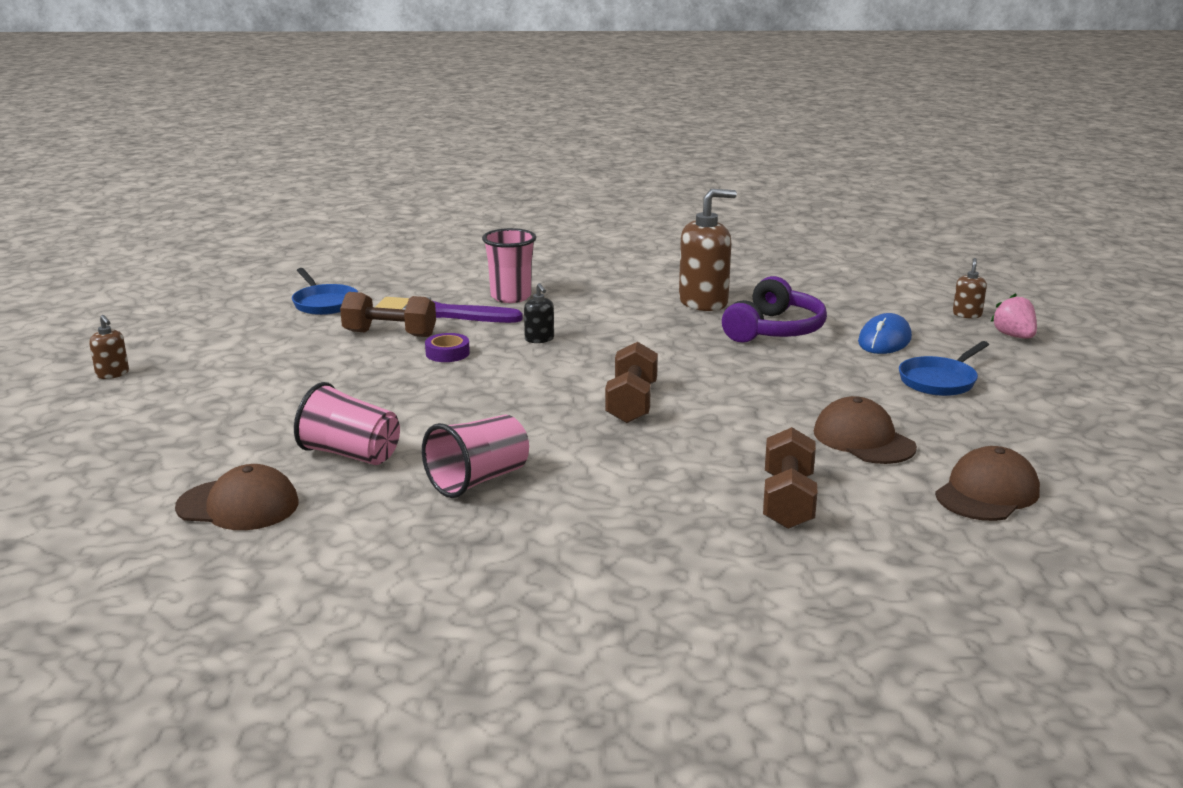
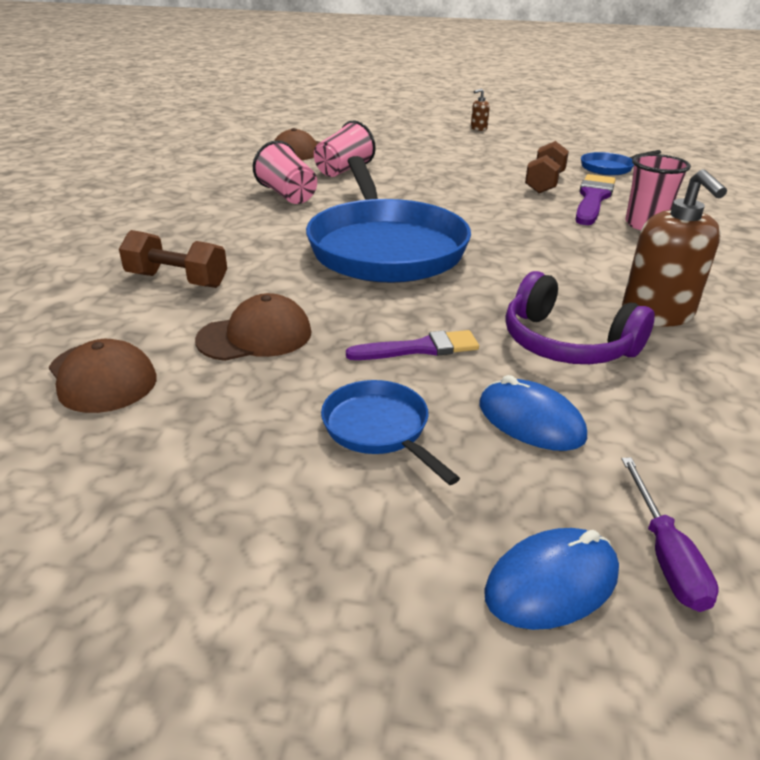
camera: 100 degrees right, 10 degrees up
(447, 353) = (503, 197): purple tape -> none
(539, 339) = (534, 227): black soap dispenser -> none
(631, 403) = (385, 248): brown dumbbell -> blue pan
(825, 375) = (419, 348): none -> purple brush
(967, 314) = (665, 555): brown soap dispenser -> purple screwdriver
(1014, 336) = (551, 582): pink strawberry -> blue mouse

